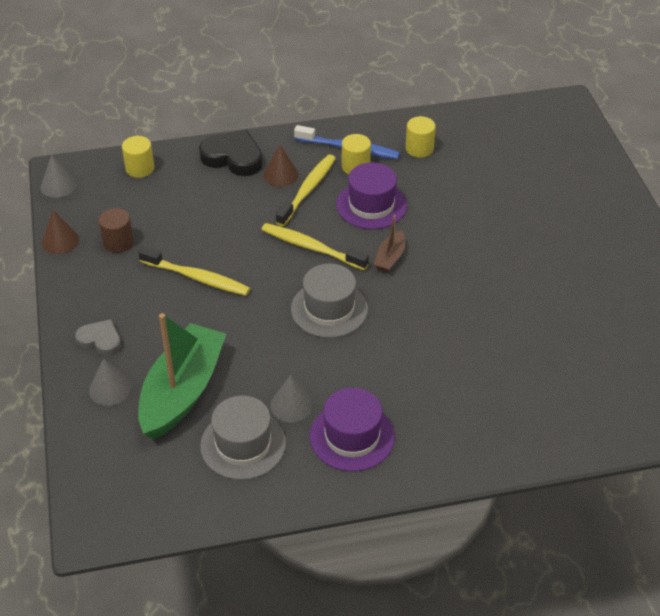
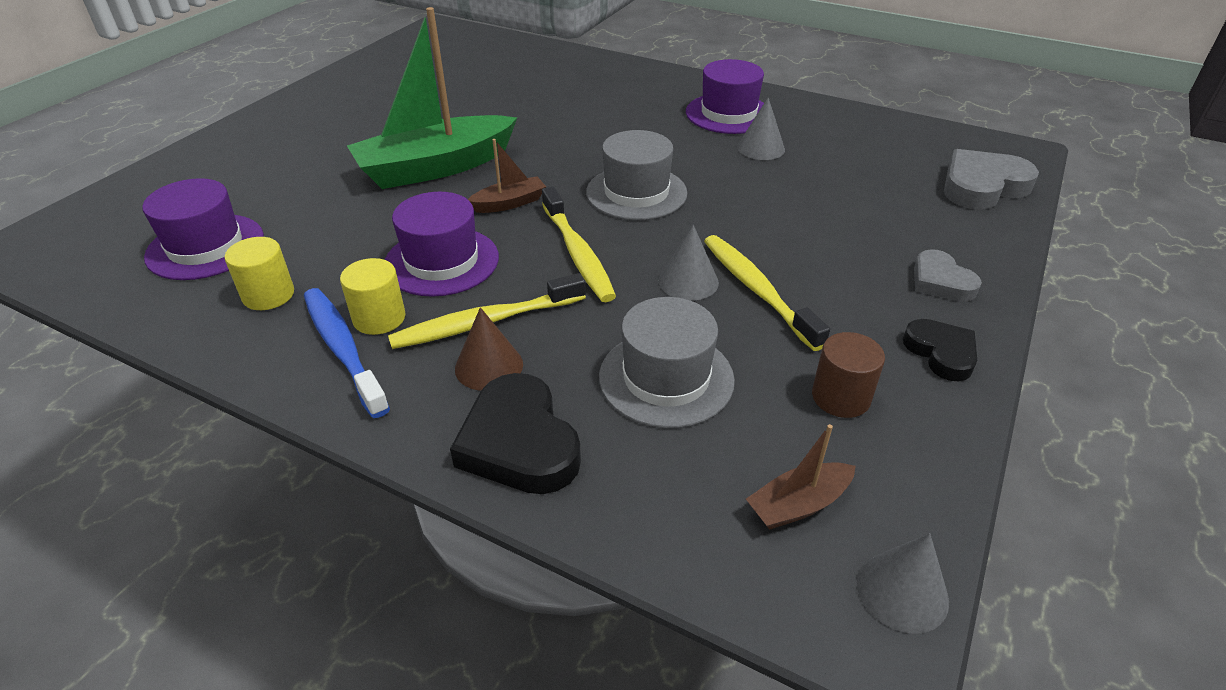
camera: 140 degrees left, 5 degrees down
(60, 241) = (946, 455): brown cone -> none
(81, 291) = (941, 353): none -> black heart
(107, 456) = (982, 186): none -> grey heart
(110, 192) = (798, 505): none -> brown boat
(110, 389) = (952, 232): grey cone -> grey cone (688, 281)
(140, 168) = (703, 526): yellow cylinder -> none
(182, 391) = (865, 198): green boat -> green boat (436, 167)
(243, 444) = (833, 144): grey hat -> grey hat (666, 378)
(491, 150) = (205, 247): none -> purple hat

